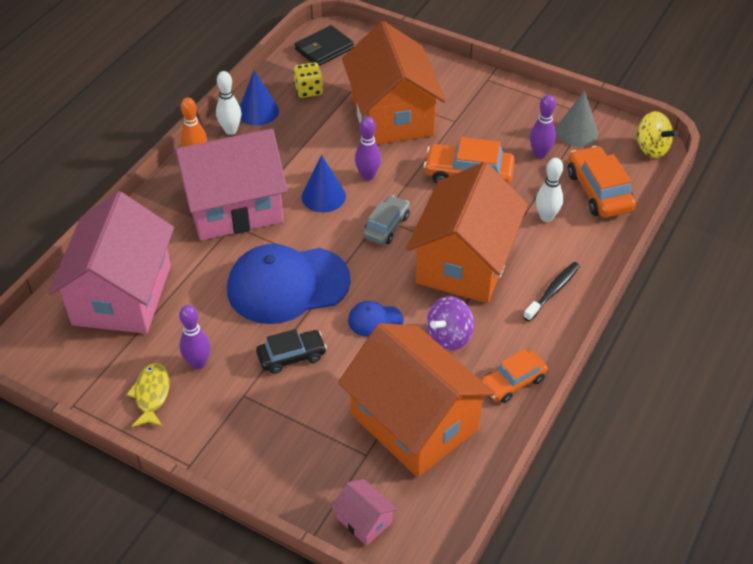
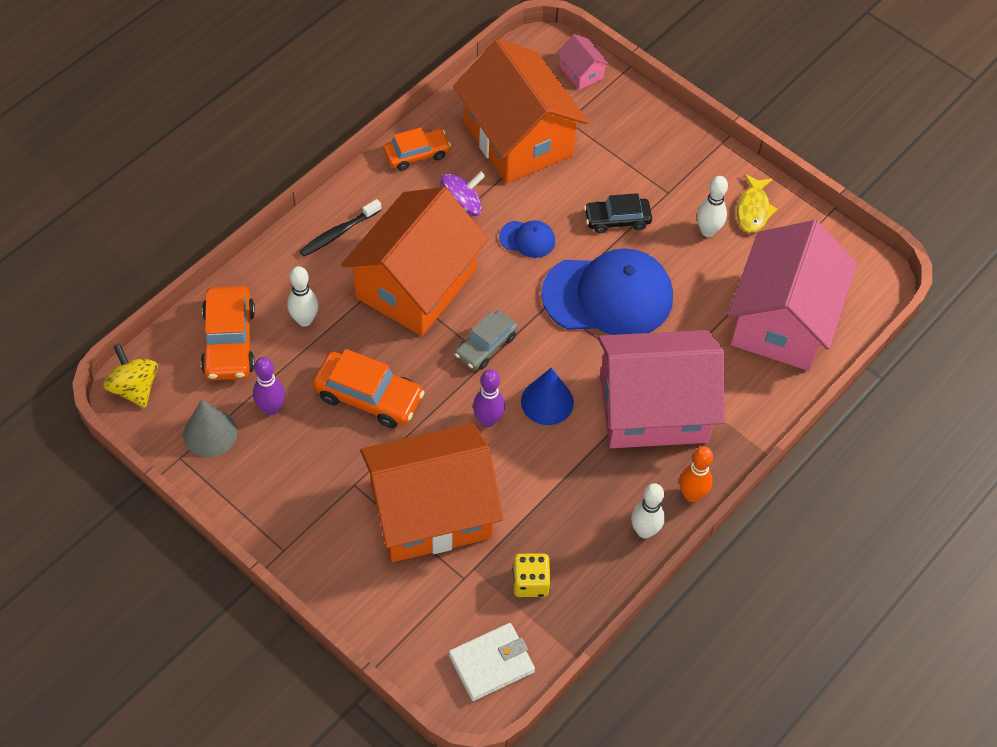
camera: 170 degrees left, 10 degrees up
(198, 363) = (708, 231): purple bowling pin -> white bowling pin
(258, 111) = (604, 557): blue cone -> none
(324, 49) = (491, 663): black wallet -> white wallet
(392, 115) = (431, 511): orange house -> orange house turned 75 degrees clockwise

